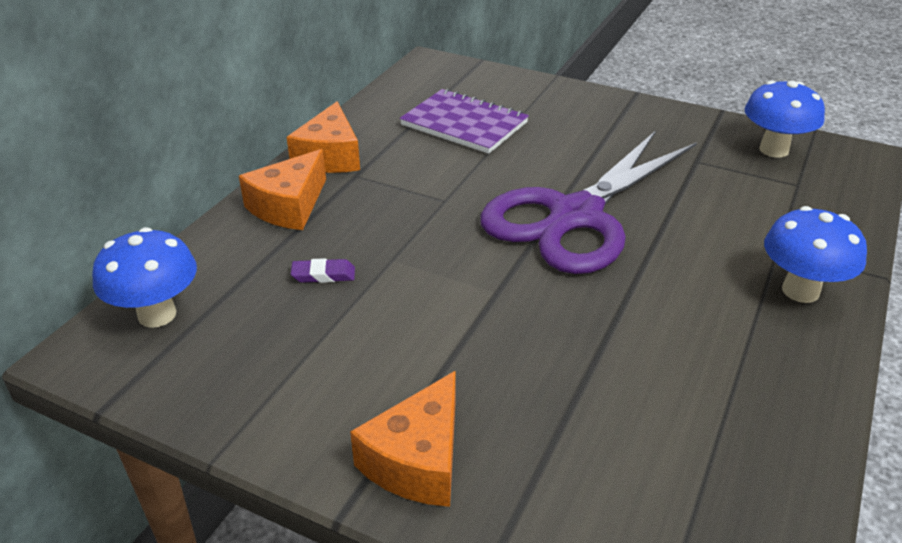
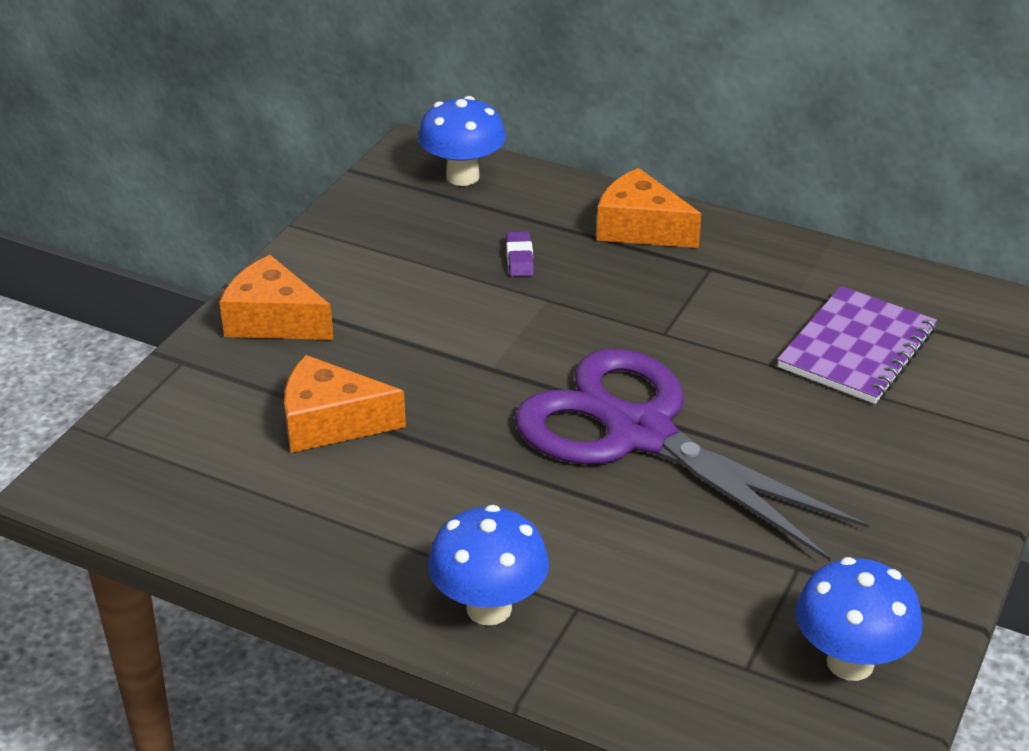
camera: 90 degrees right, 0 degrees up
(329, 156) = (749, 247): orange cheese -> orange cheese (331, 422)

